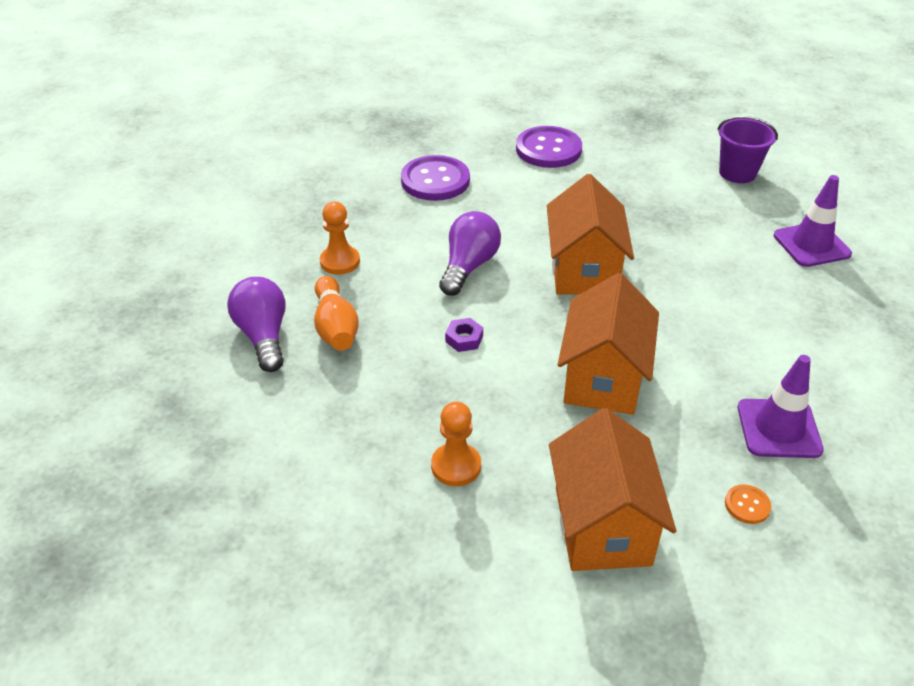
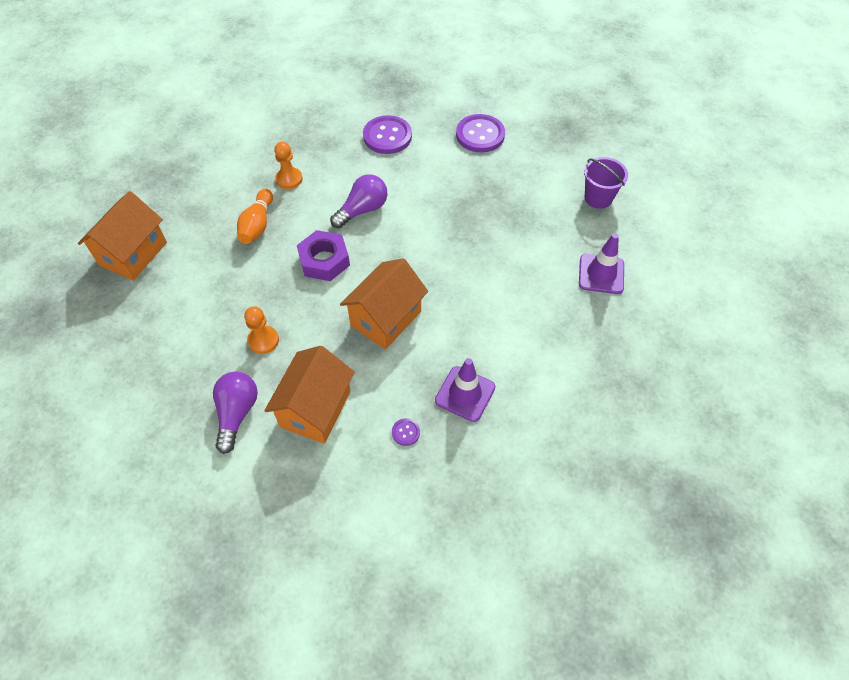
camera: 25 degrees right, 15 degrees up
(263, 336) = (215, 216): purple light bulb -> purple light bulb (237, 413)
(464, 339) = (324, 260): purple nut -> purple nut, size x2.10
(584, 270) = (432, 238): orange house -> orange house (133, 254)
(747, 505) = (405, 432): orange button -> purple button

